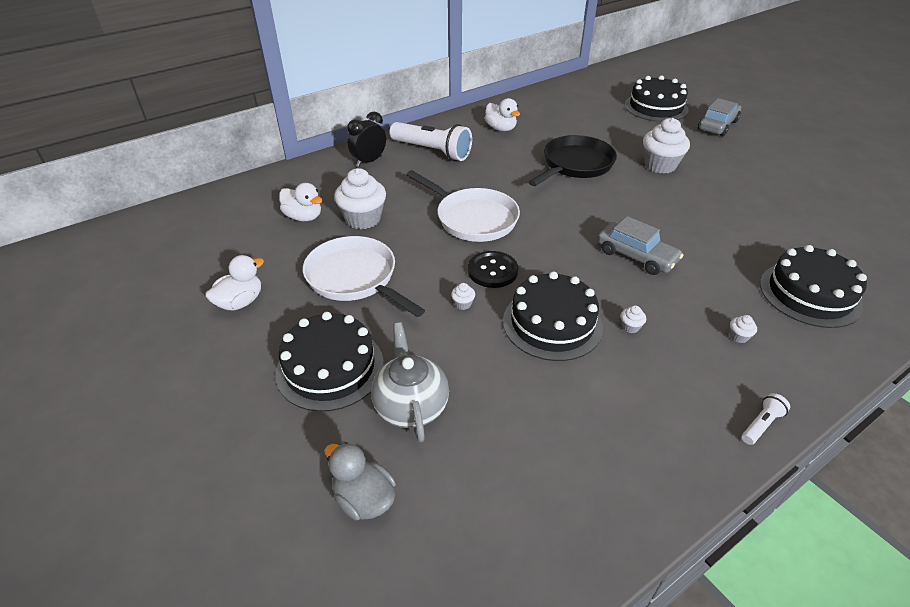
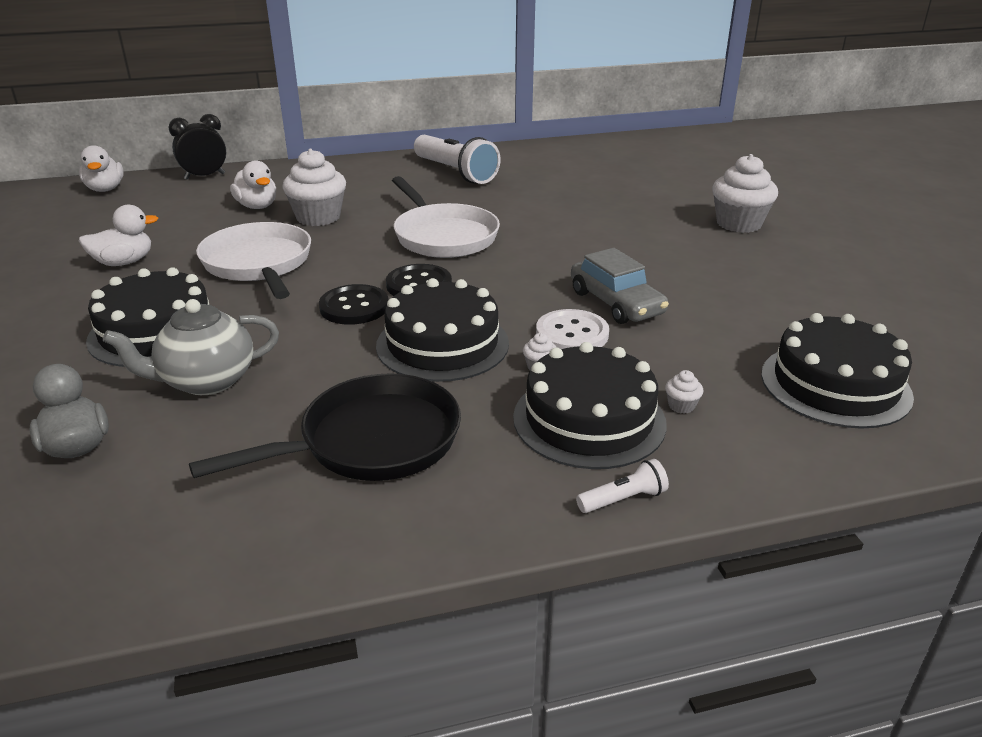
camera: 20 degrees right, 10 degrees down
(369, 161) = (374, 171): black clock -> black clock (204, 176)
(411, 405) = (206, 381): grey teapot -> grey teapot turned 120 degrees counterclockwise
(463, 304) = (354, 307): white cupcake -> black button
(501, 128) = (559, 163): white duck -> white duck (105, 189)
(575, 165) = (621, 208): black pan -> black pan (370, 441)
(629, 291) = (572, 334): none -> white button
(656, 107) = (790, 169): black cake -> black cake (589, 419)
(717, 125) = (864, 197): grey car -> none

